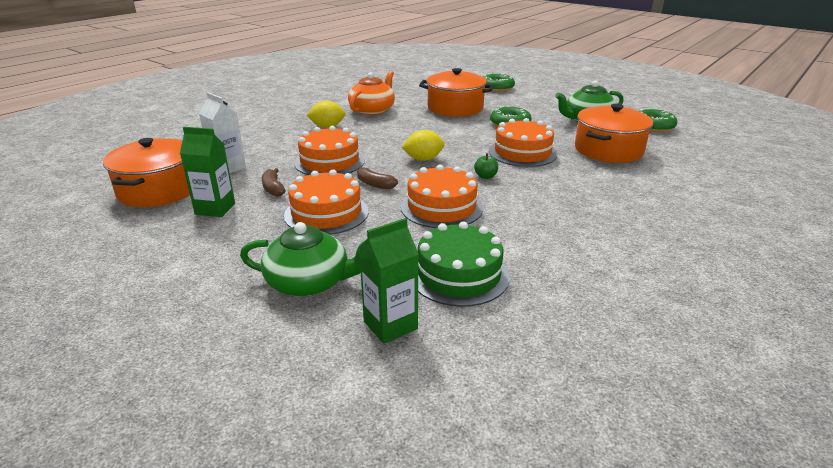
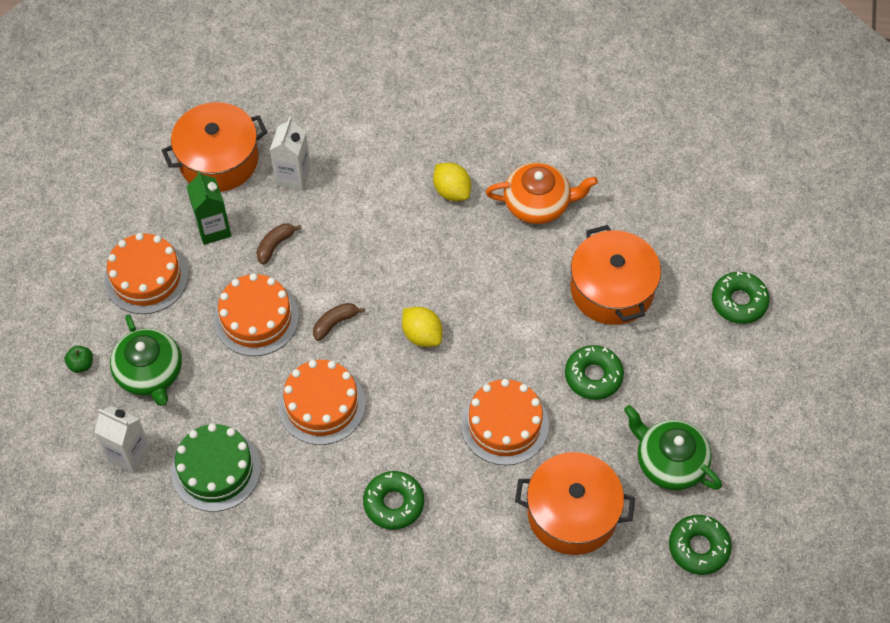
camera: 60 degrees right, 30 degrees up
(329, 161) = (361, 253): orange cake -> orange cake (146, 277)
(374, 184) = (335, 323): brown banana -> brown banana turned 45 degrees clockwise
(390, 325) = (129, 454): green carton -> white carton
(485, 176) = (414, 413): green apple -> green apple (81, 364)
(560, 202) = (393, 503): none -> green donut

